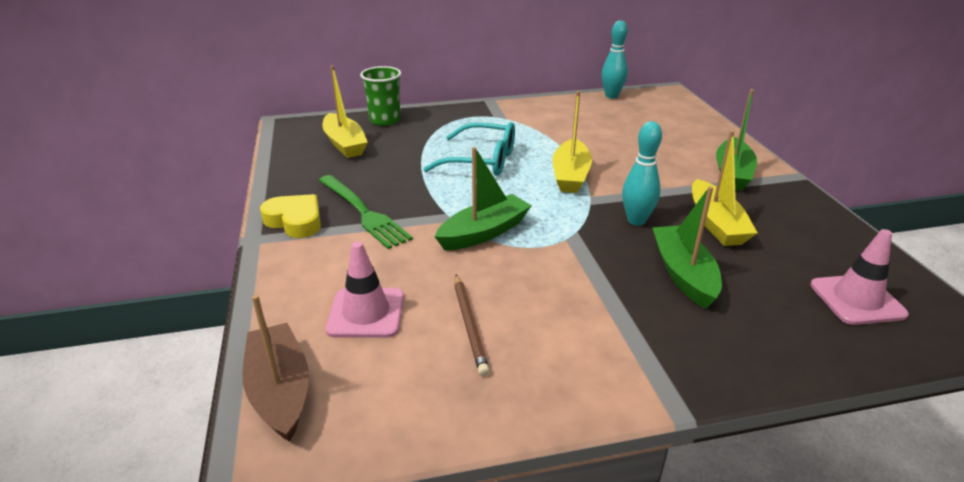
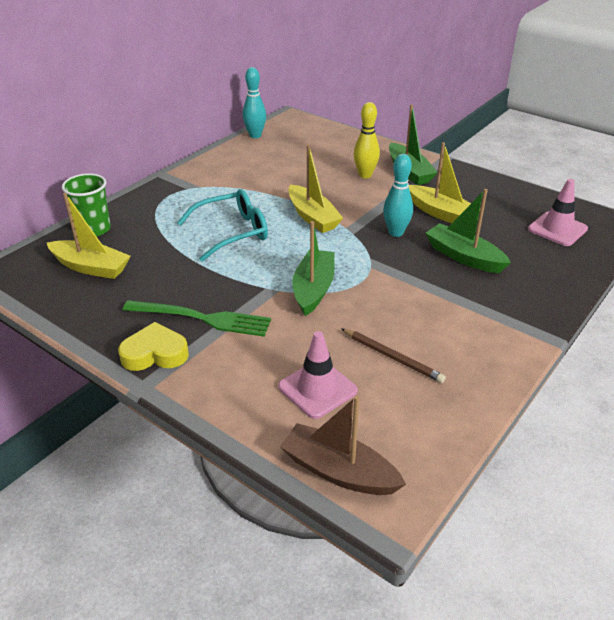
camera: 40 degrees left, 5 degrees up
(676, 160) = (365, 175): none -> yellow bowling pin

